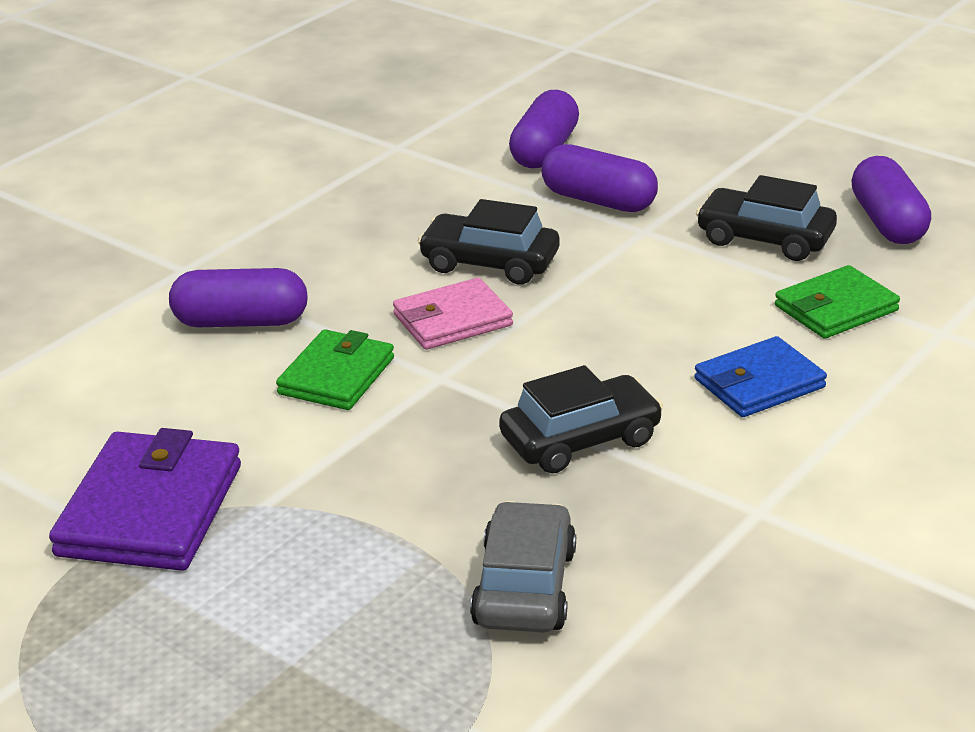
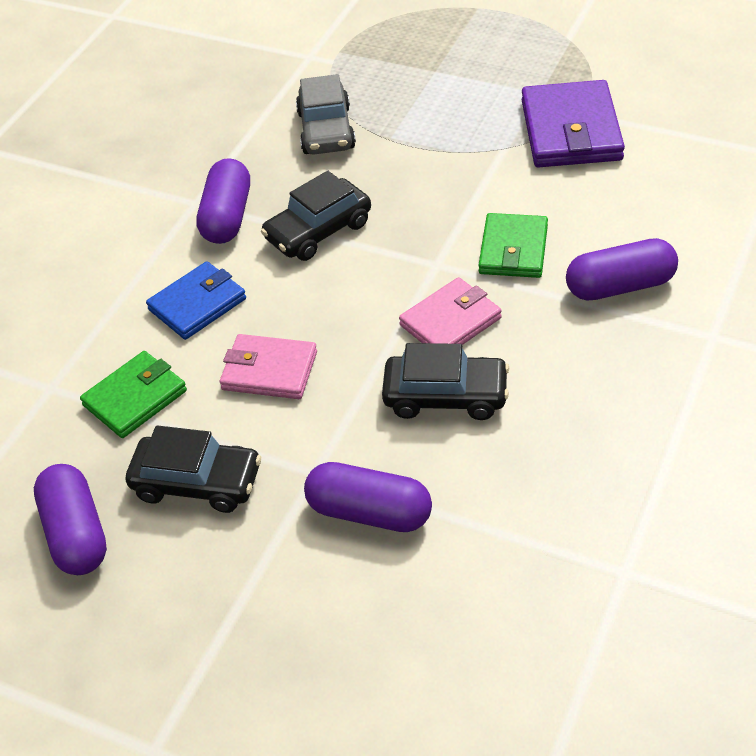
camera: 170 degrees right, 15 degrees up
(544, 150) = (453, 598): purple capsule -> purple capsule (227, 217)
(676, 309) = (269, 370): none -> pink wallet

